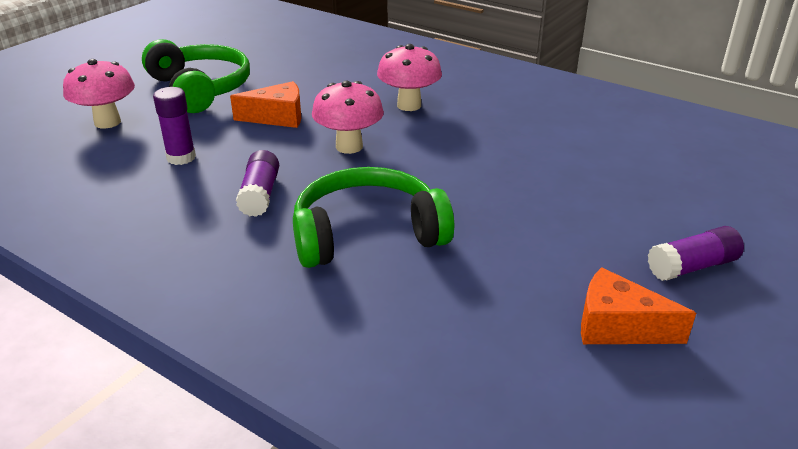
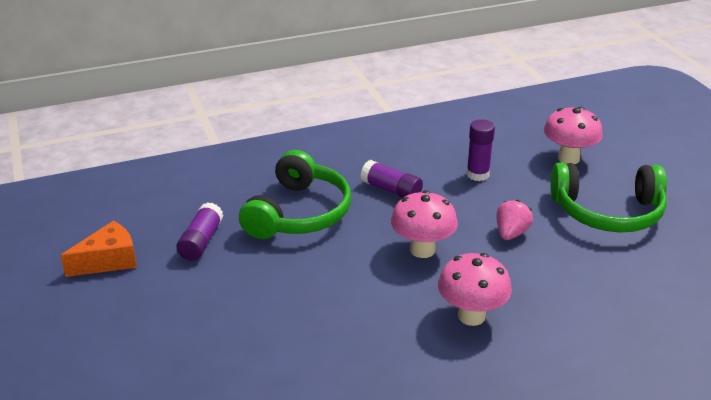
camera: 125 degrees right, 0 degrees up
(277, 117) = (511, 233): orange cheese -> pink strawberry
(692, 267) = (98, 327): purple glue stick -> purple glue stick (201, 241)

